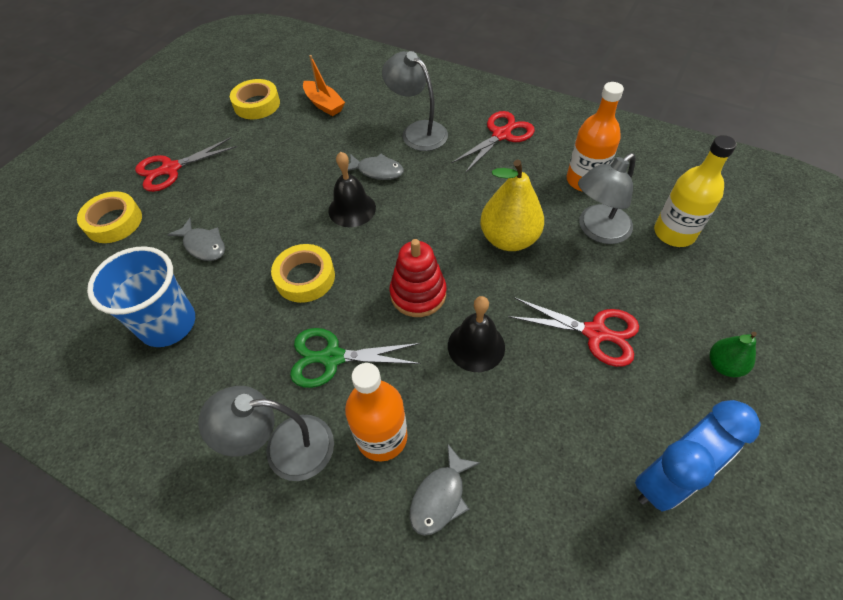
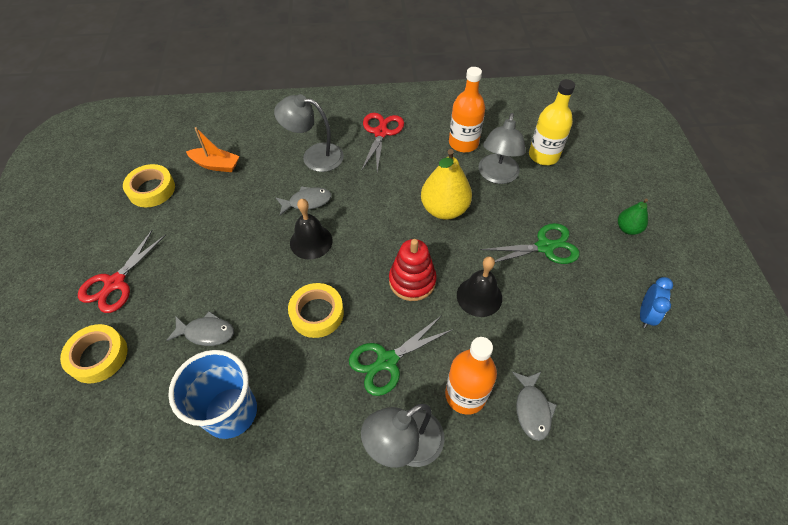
camera: 35 degrees left, 0 degrees up
(595, 333) = (544, 247): red scissors -> green scissors
(667, 478) = (645, 315): blue clock -> blue clock, size x0.56

